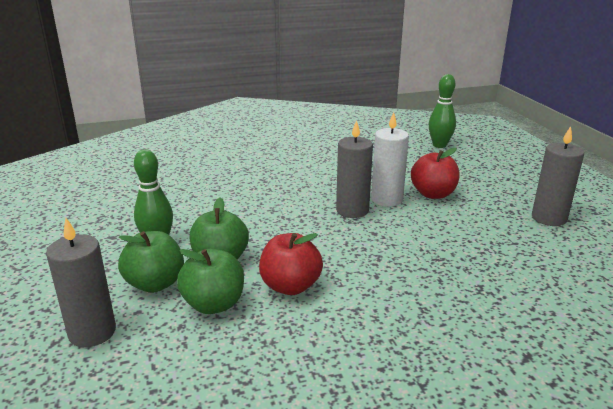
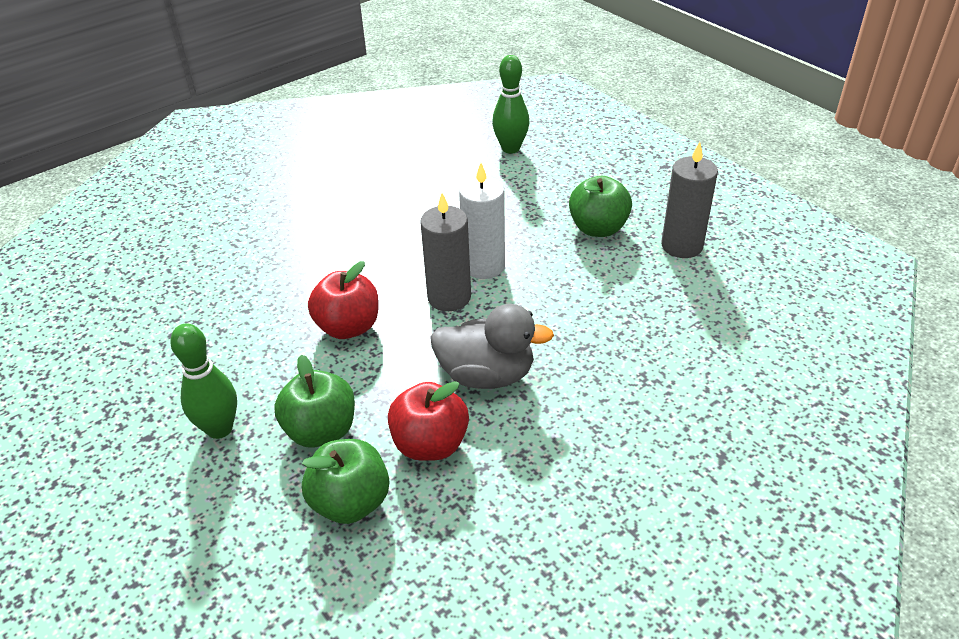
camera: 20 degrees left, 15 degrees up
(92, 332) = (220, 596): grey candle -> none
(155, 284) = (257, 495): green apple -> green apple (598, 228)
(355, 257) = (487, 375): none -> grey duck
(433, 194) = (536, 241): red apple -> red apple (348, 327)

